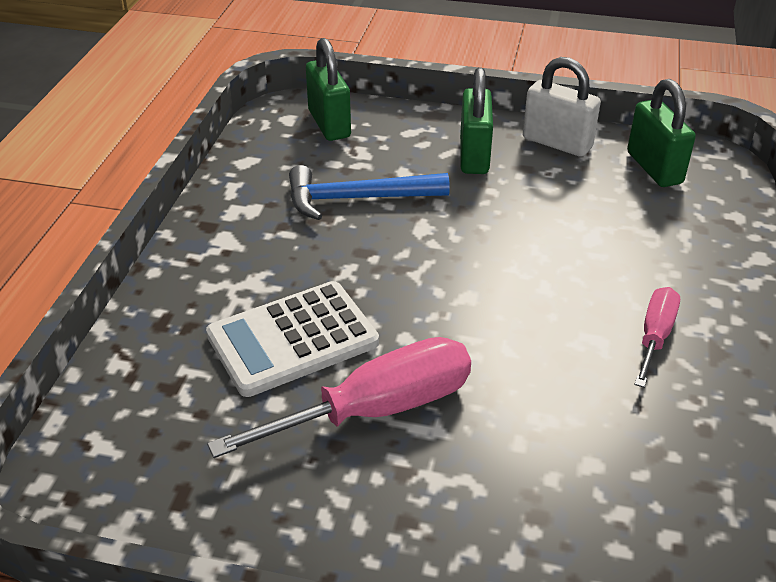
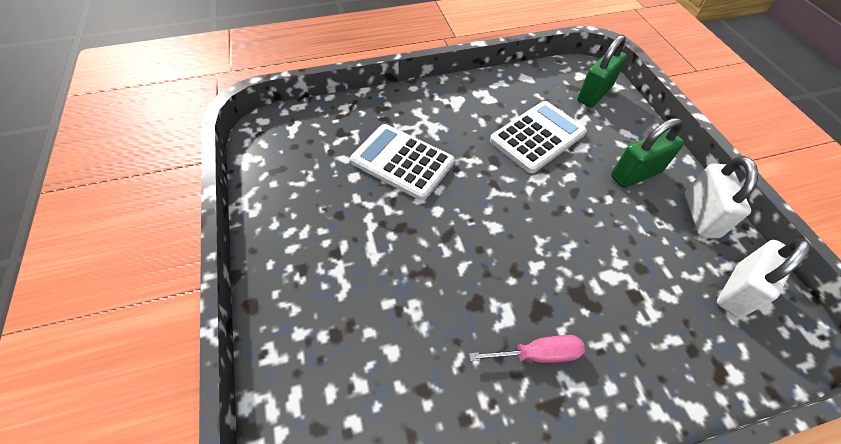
camera: 60 degrees right, 15 degrees up
(357, 199) = (537, 137): blue hammer -> white calculator
(376, 410) = (373, 221): pink screwdriver -> none
(654, 168) = (737, 290): green padlock -> white padlock

